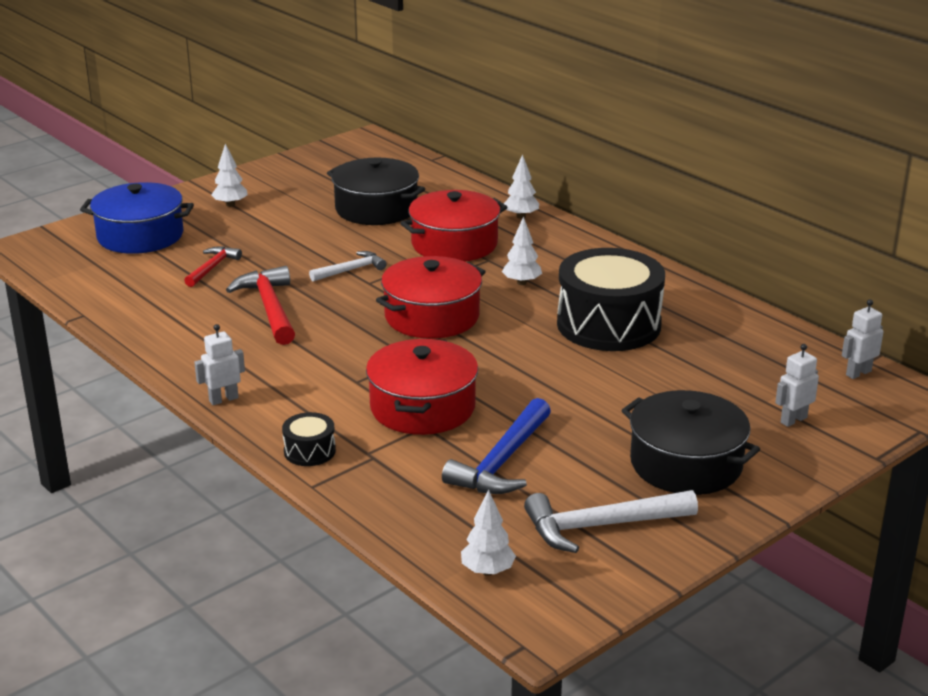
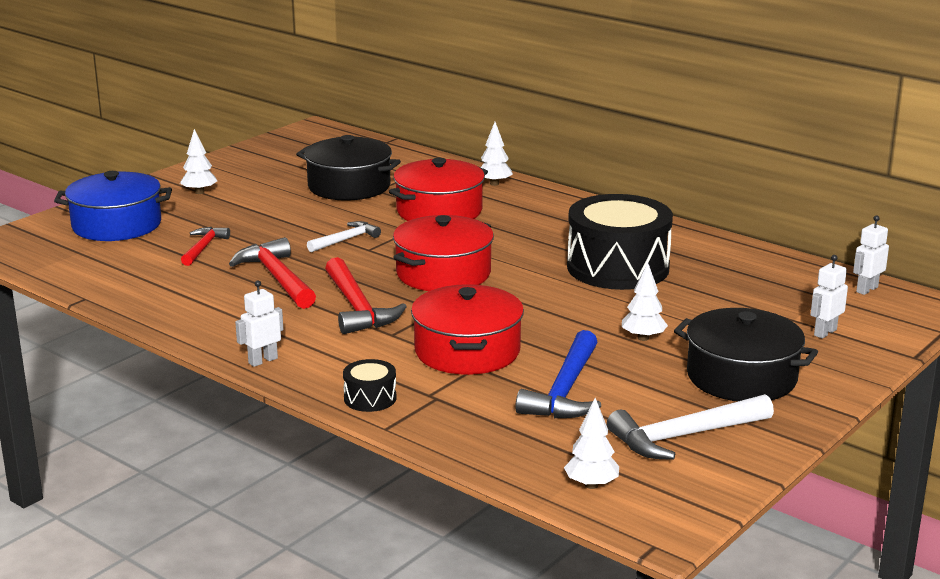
camera: 10 degrees left, 5 degrees down
(334, 348) = (357, 308): none -> red hammer
(521, 283) = (519, 239): white tree -> white tree (643, 338)

